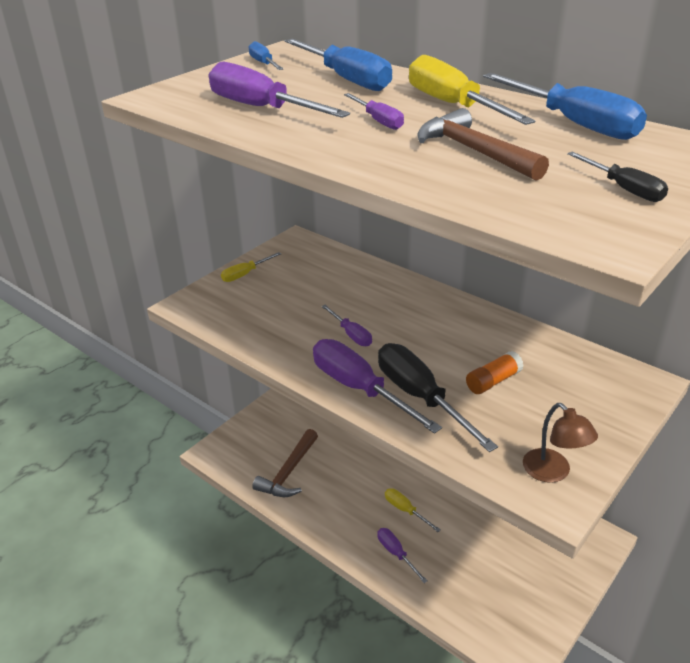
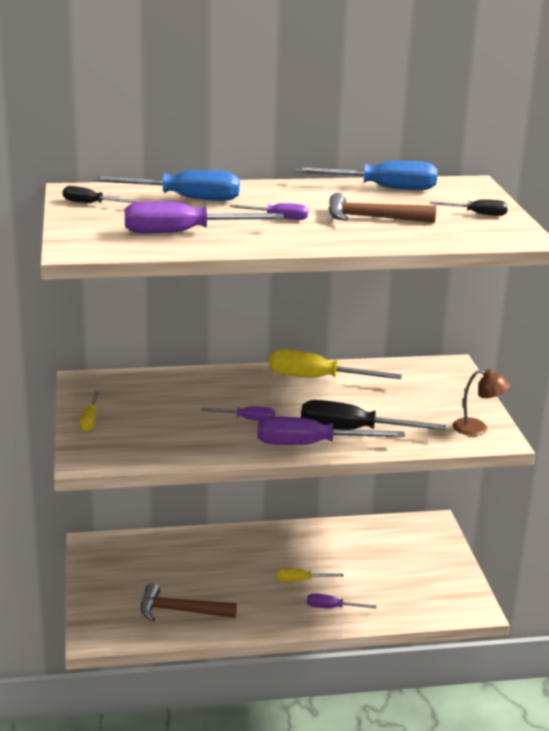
camera: 50 degrees left, 10 degrees down
(264, 64) = (90, 204): blue screwdriver -> black screwdriver
(289, 472) = (180, 611): brown hammer -> brown hammer turned 120 degrees clockwise
(452, 105) = (296, 196): yellow screwdriver -> yellow screwdriver (317, 378)
(493, 381) = (377, 402): orange glue stick -> none

